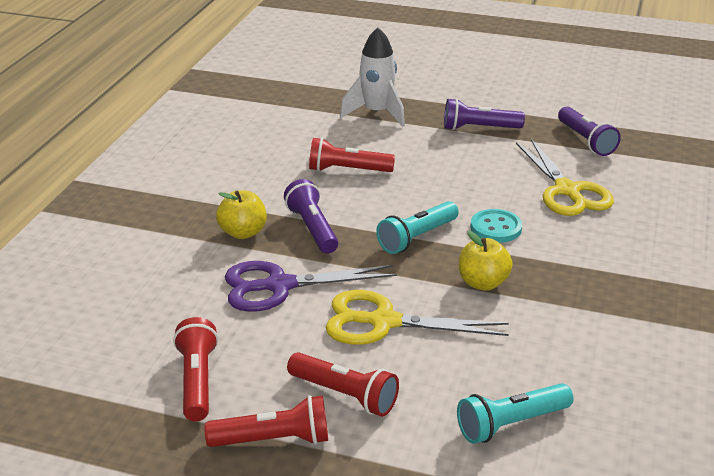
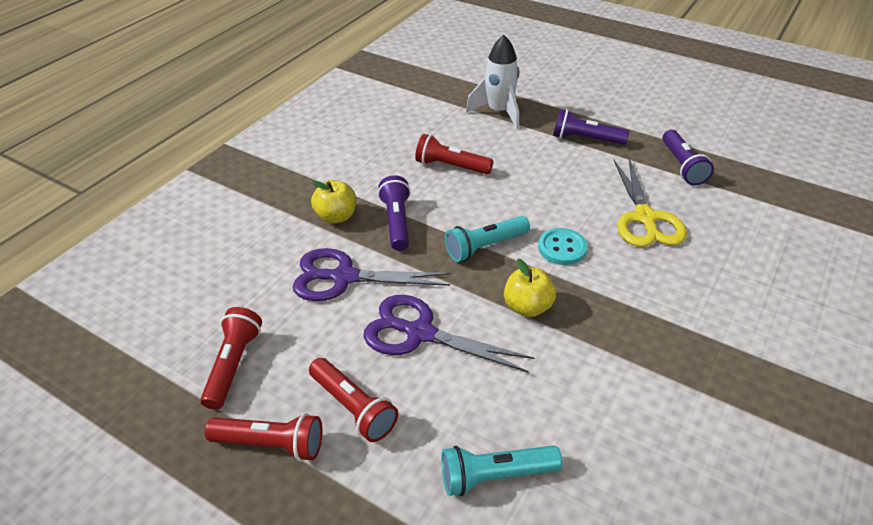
camera: 15 degrees right, 10 degrees up
(383, 322) = (420, 333): yellow scissors -> purple scissors

